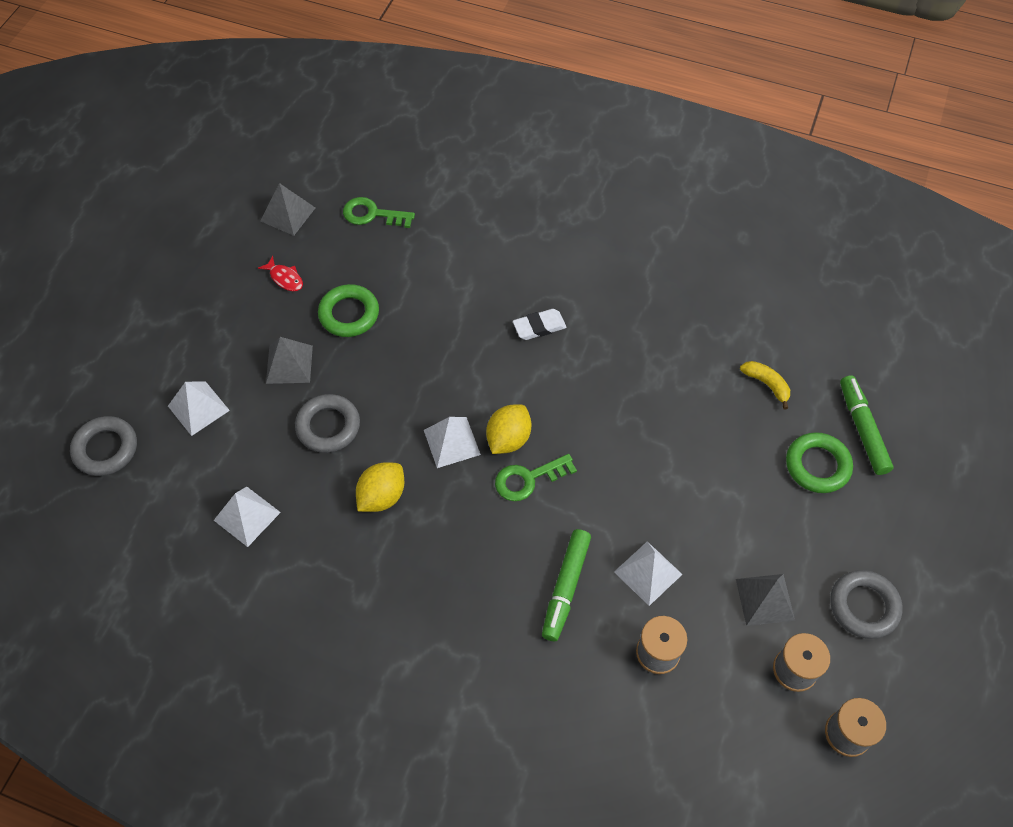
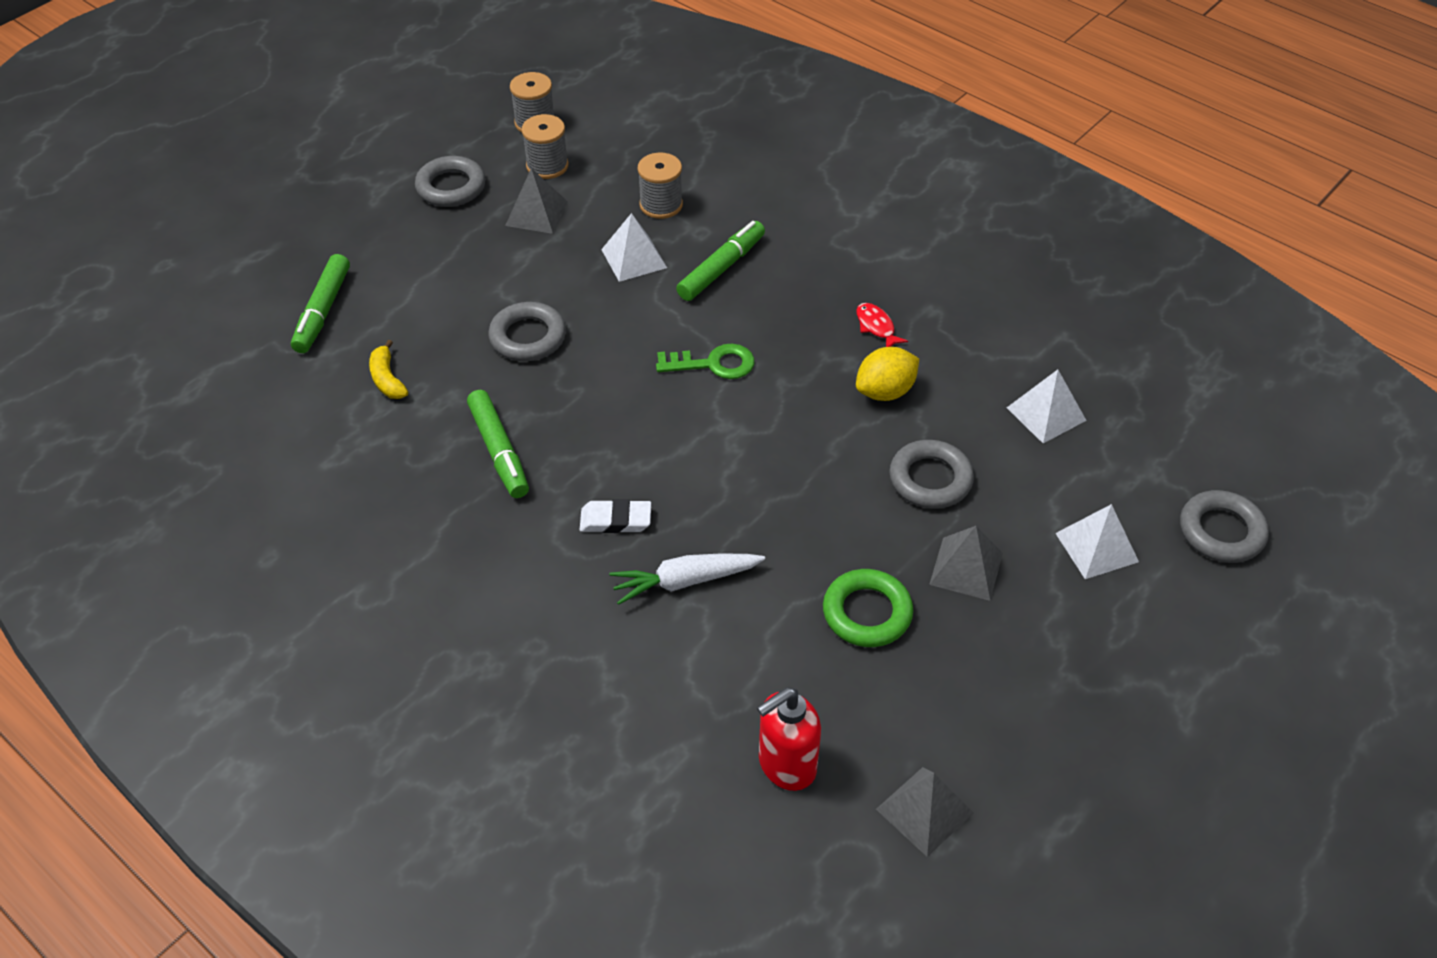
camera: 160 degrees left, 10 degrees down
(285, 278) = (950, 696): red fish -> red fish (876, 327)
(372, 214) = (786, 765): green key -> red soap dispenser
(451, 442) = (785, 422): white pyramid -> none
(474, 299) = (684, 581): none -> white carrot
(508, 439) = (717, 407): yellow lemon -> none
(647, 352) = (499, 451): none -> green marker
(687, 457) = (528, 337): none -> grey ring
(817, 465) = (398, 294): green ring -> none

